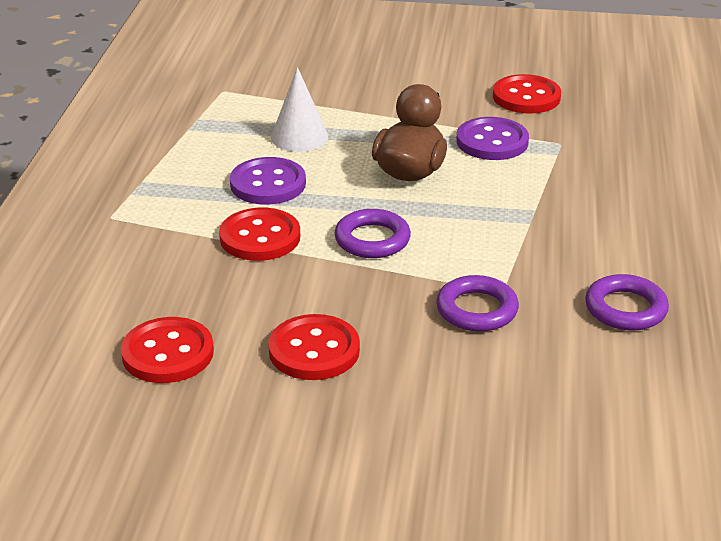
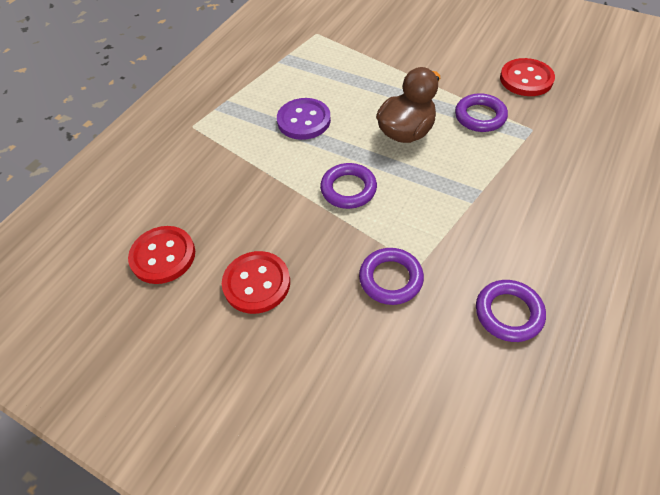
camera: 25 degrees right, 20 degrees up
(260, 237) = (274, 167): red button -> none
(299, 137) = (345, 83): white cone -> none
(492, 142) = (480, 116): purple button -> purple ring

